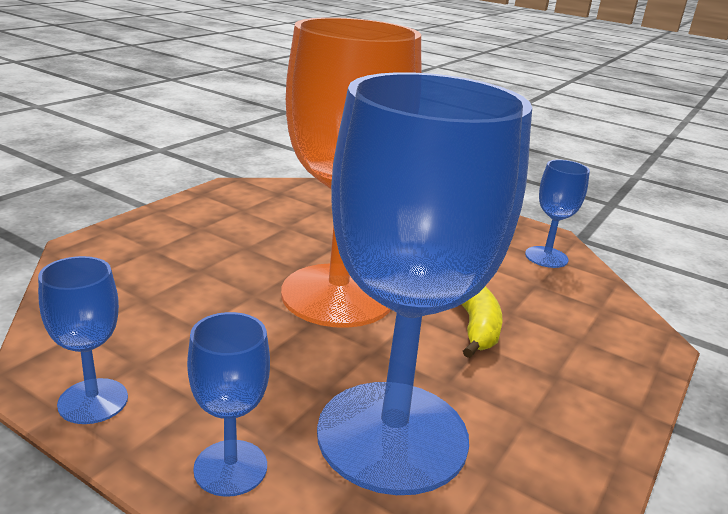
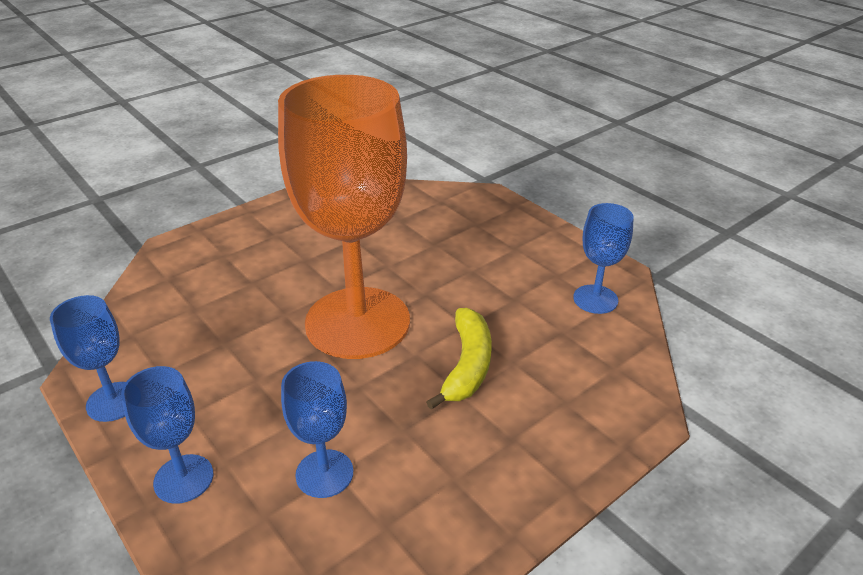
camera: 20 degrees right, 10 degrees up
(392, 435) = (324, 473): blue goblet -> blue goblet, size x0.44

